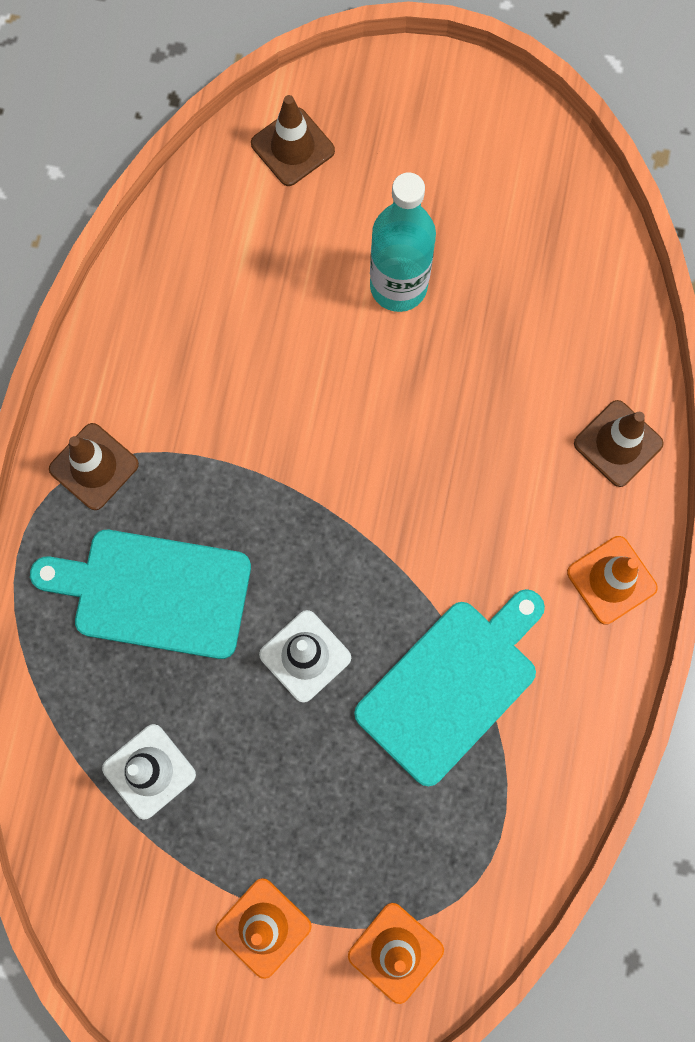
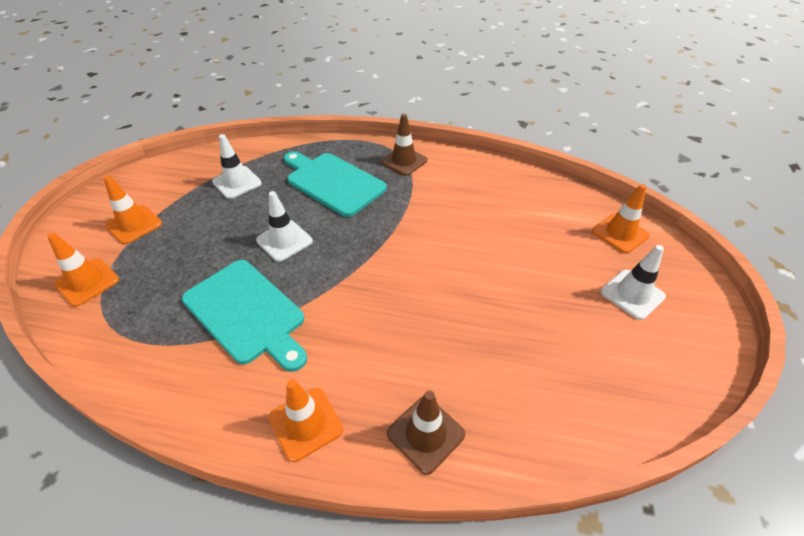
camera: 90 degrees right, 30 degrees down
(154, 593) = (332, 182): turquoise cutting board -> turquoise cutting board turned 60 degrees counterclockwise
(292, 147) = (620, 233): brown traffic cone -> orange traffic cone
(398, 286) = (536, 286): turquoise bottle -> none
(411, 165) = (632, 294): none -> white traffic cone

